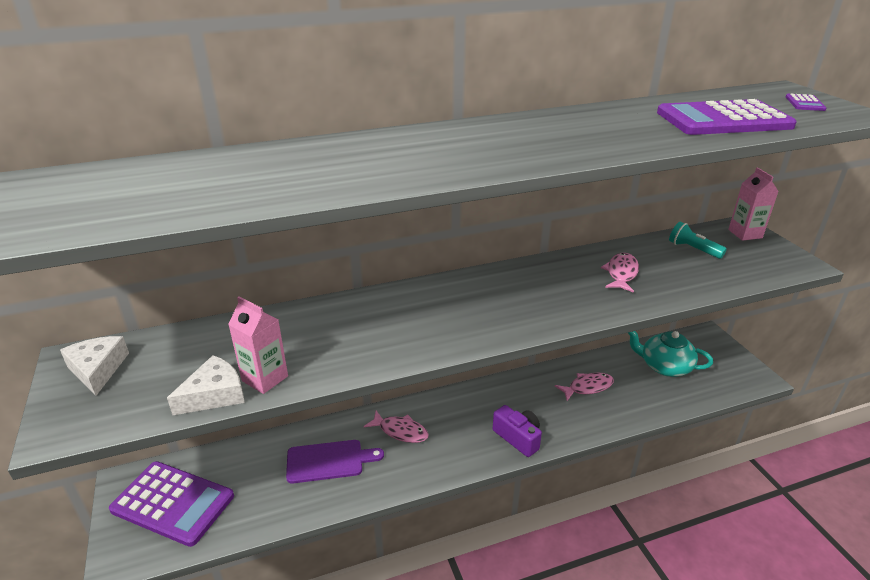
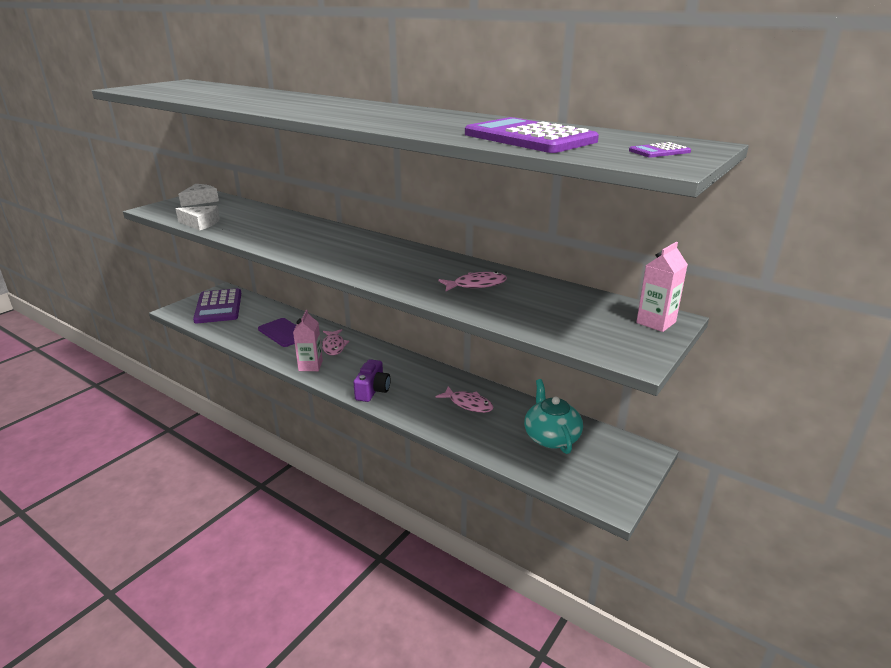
camera: 55 degrees right, 5 degrees down
(265, 378) = (223, 228): pink carton -> pink carton (310, 366)
(693, 249) = (573, 304): turquoise flashlight -> none

